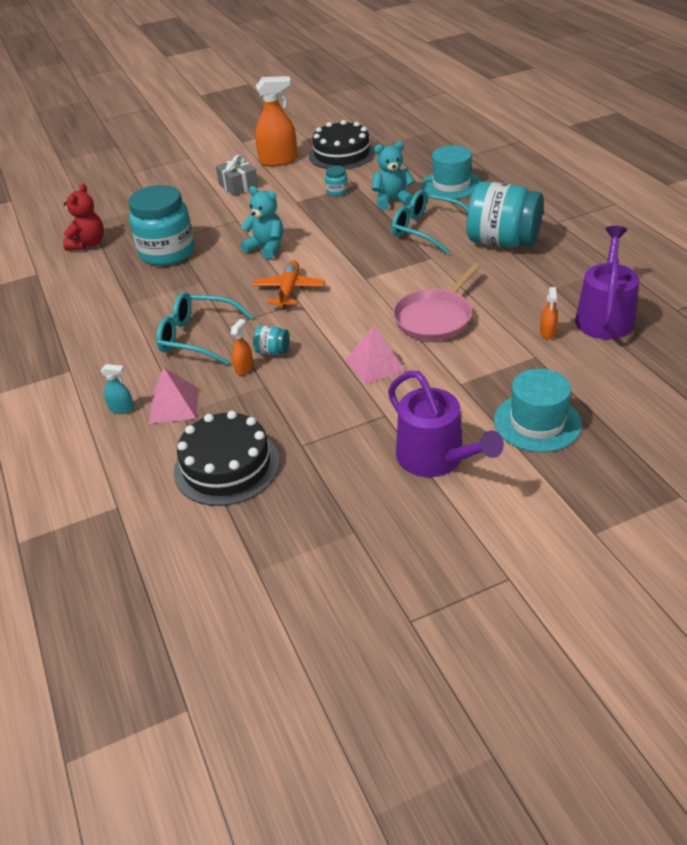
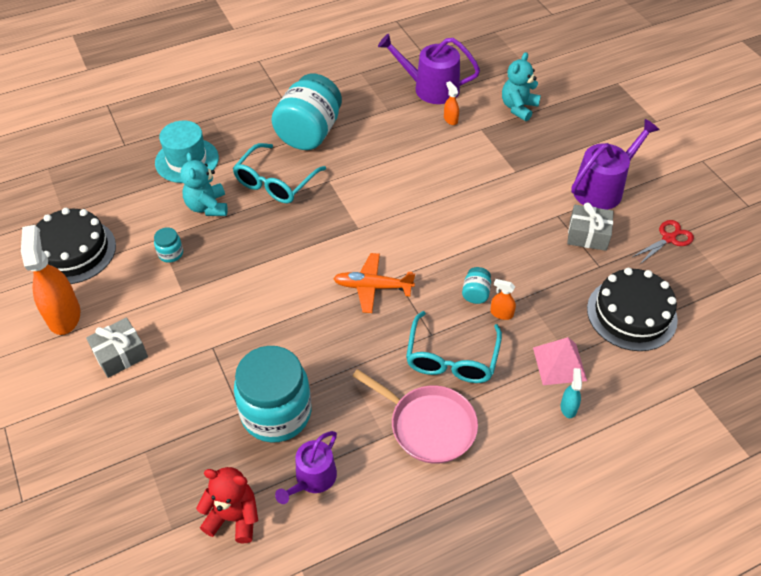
camera: 95 degrees left, 10 degrees up
(104, 273) = (312, 479): none -> purple watering can
(266, 248) = (285, 312): turquoise teddy bear -> turquoise teddy bear (518, 108)
(343, 515) = (668, 239): none -> red scissors
(352, 438) = (588, 235): none -> grey gift
(375, 365) = (494, 221): pink pyramid -> none
(435, 318) = (427, 182): pink pan -> pink pan (429, 425)
(537, 422) = (557, 135): turquoise hat -> none
(547, 333) = (450, 119): orange spray bottle -> orange spray bottle turned 120 degrees counterclockwise

